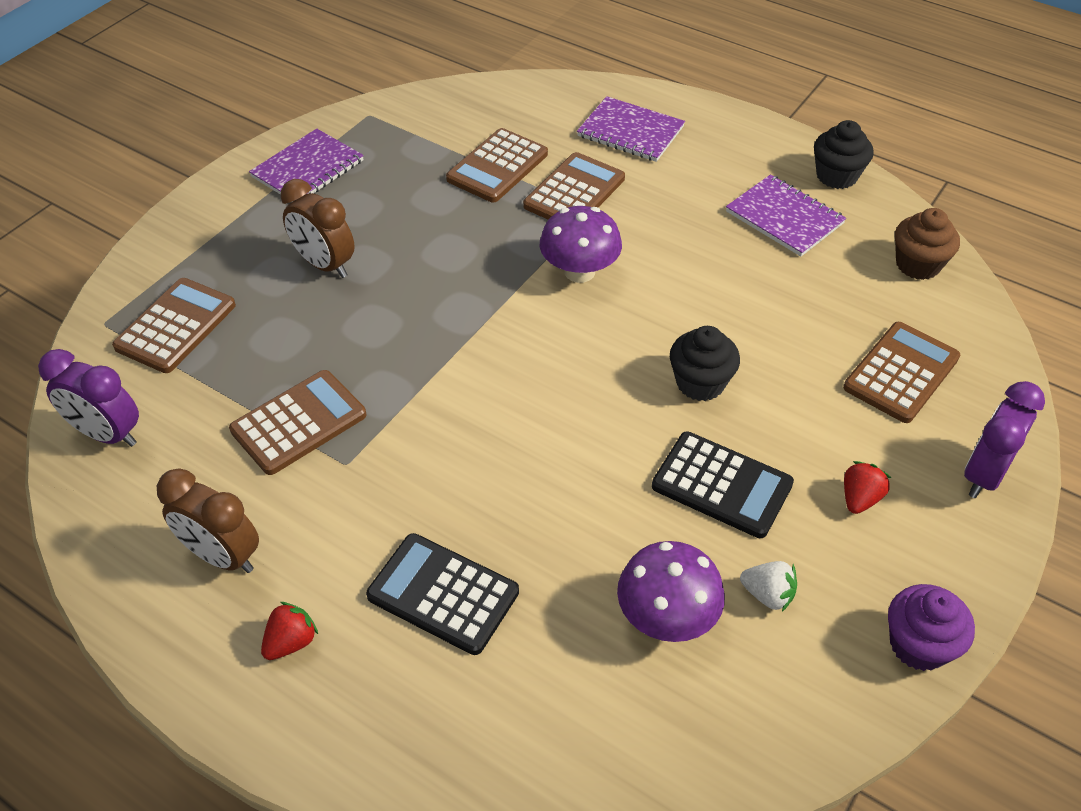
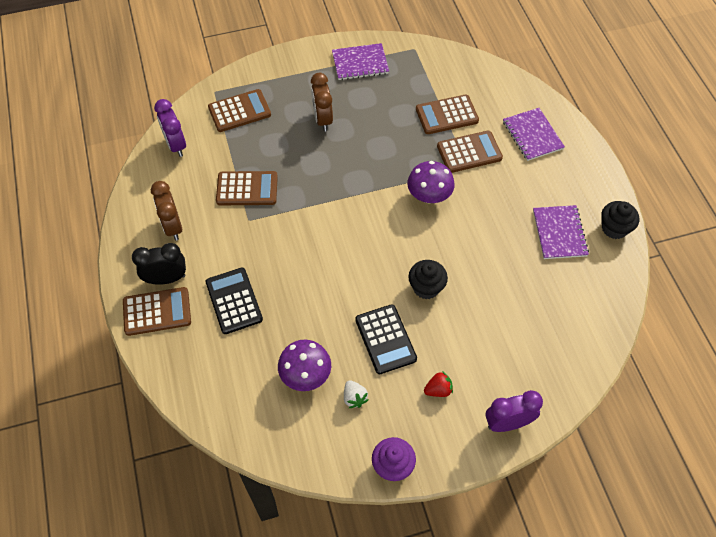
camera: 40 degrees right, 10 degrees up
(291, 642) = (166, 278): red strawberry -> black clock
(901, 373) = (525, 350): brown calculator -> brown calculator (157, 312)
(917, 264) = (600, 303): brown cupcake -> none

